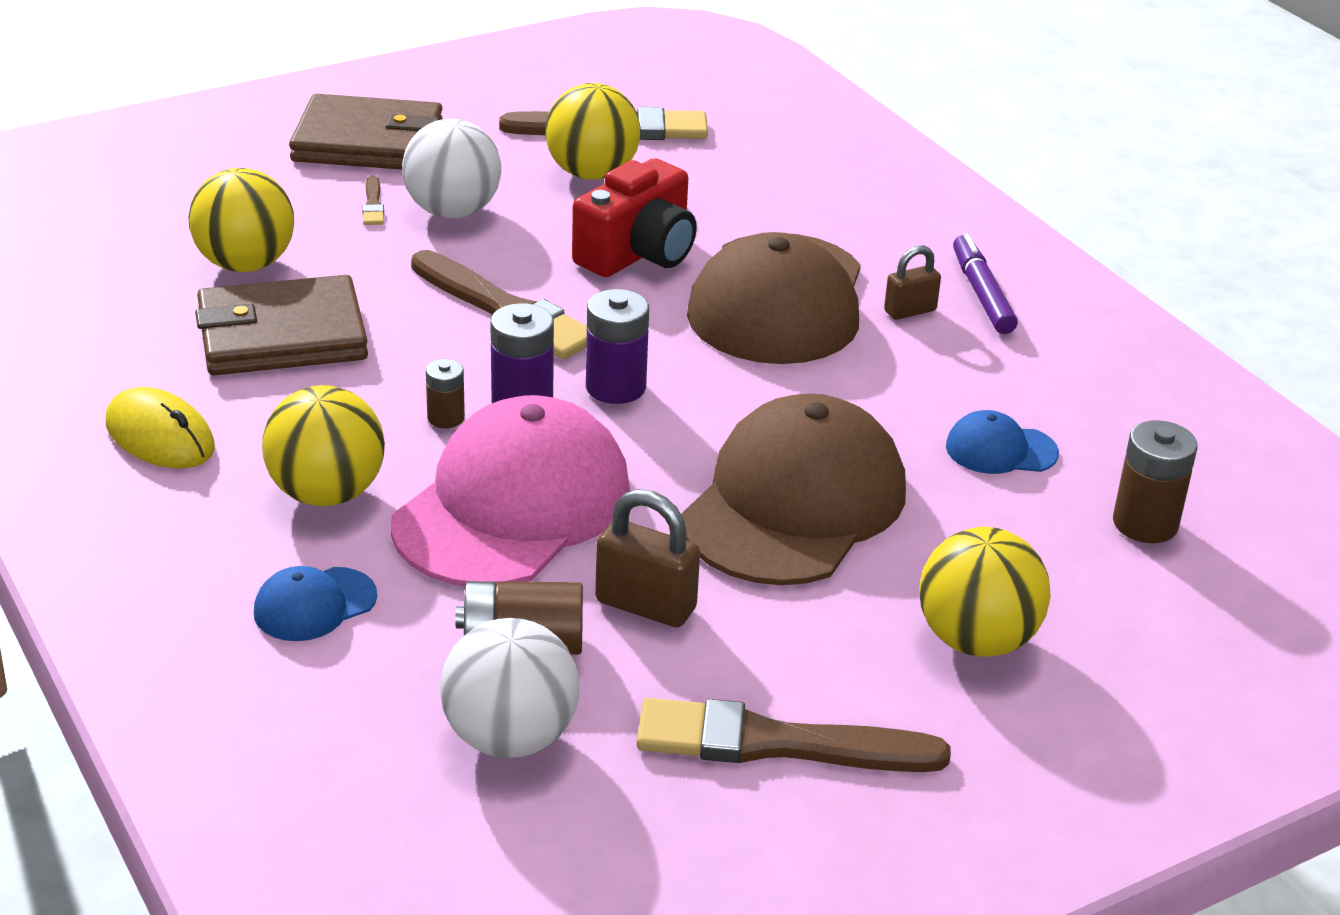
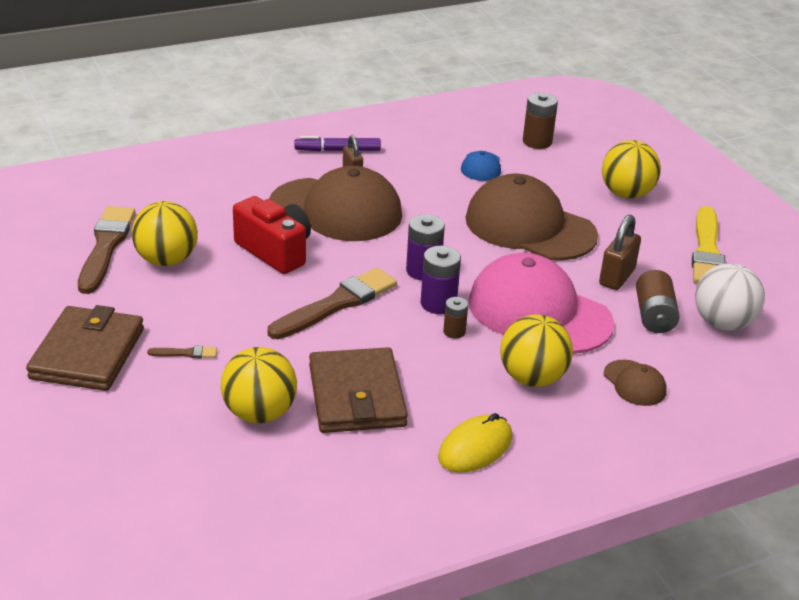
camera: 85 degrees left, 0 degrees up
(314, 605) = (634, 383): blue cap -> brown cap
(452, 211) = (204, 319): white ball -> none
(776, 743) = (707, 251): brown brush -> yellow brush

